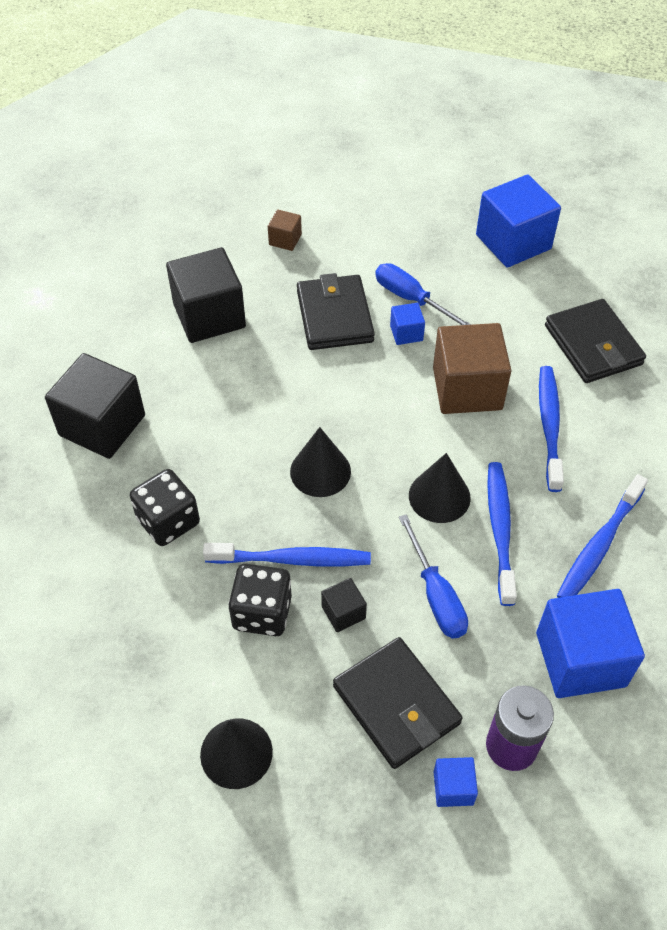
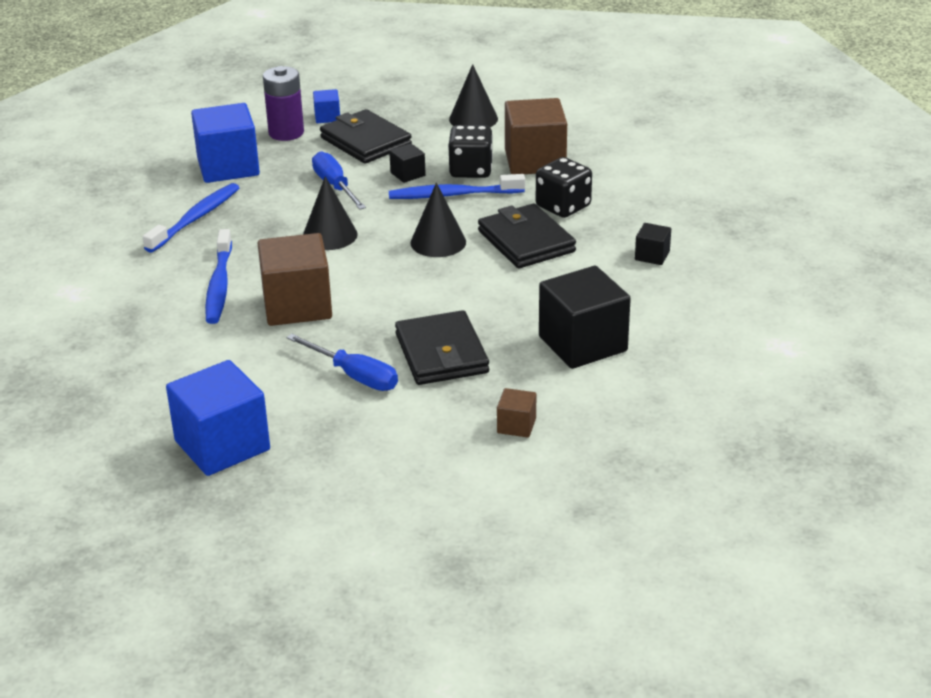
camera: 175 degrees right, 20 degrees down
(102, 425) = (652, 256): black cube -> black cube, size x0.47
(176, 625) = (535, 161): none -> brown cube
(406, 333) = (360, 345): blue cube -> none
(500, 530) = (278, 221): blue toothbrush -> none
(593, 345) = (154, 350): black wallet -> black wallet (526, 241)

